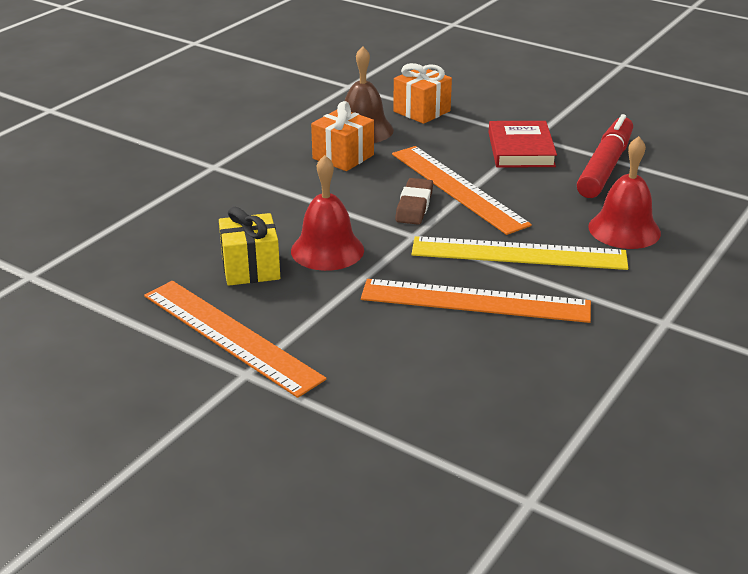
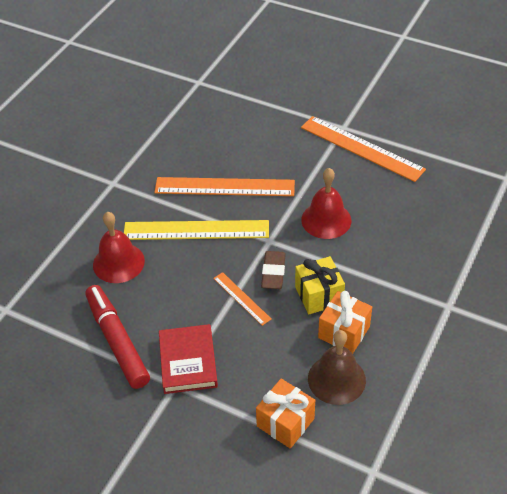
camera: 175 degrees right, 15 degrees up
(251, 268) = (371, 198): yellow gift -> yellow gift (319, 295)
(457, 188) = (241, 298): orange ruler -> orange ruler, size x0.50
(604, 167) = (117, 342): red marker -> red marker turned 135 degrees clockwise

